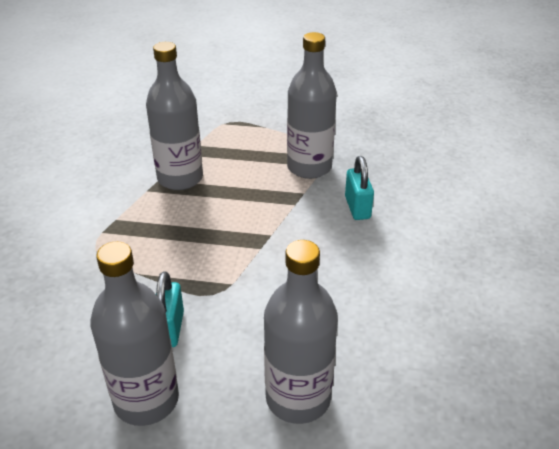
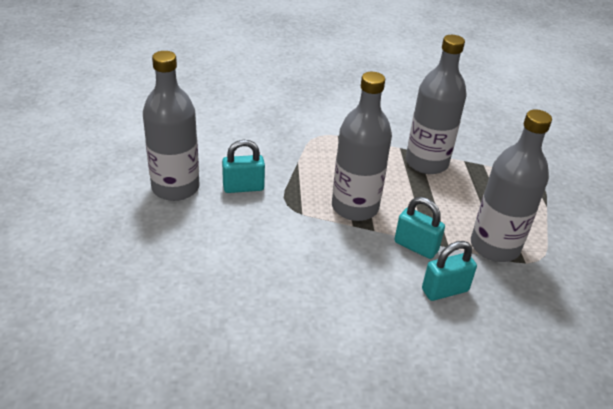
camera: 75 degrees right, 0 degrees up
(298, 398) = (185, 266): grey bottle -> grey bottle (355, 207)
(300, 212) = (416, 246): none -> turquoise padlock

